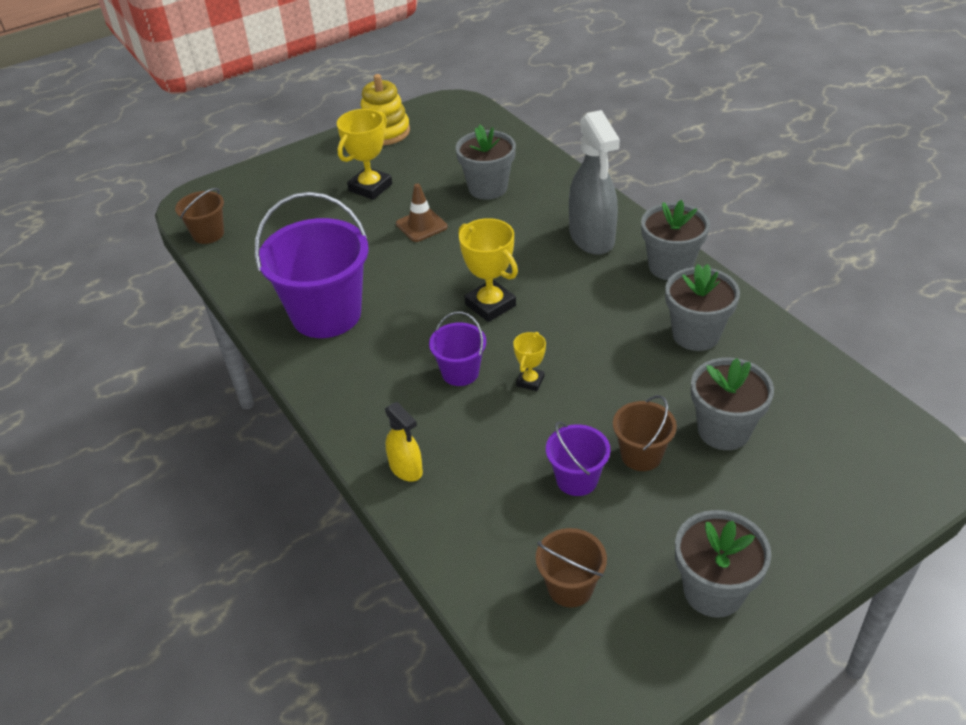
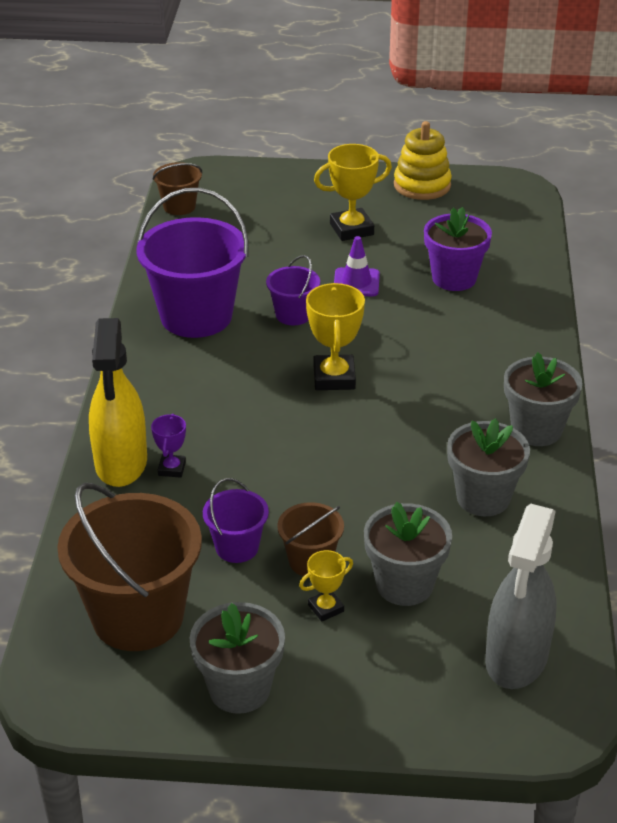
camera: 35 degrees right, 5 degrees down
(406, 469) = (121, 463): yellow spray bottle -> yellow spray bottle, size x1.92
(421, 225) = (356, 282): brown traffic cone -> purple traffic cone
(452, 448) = (172, 469): none -> purple trophy
(460, 372) = (245, 417): purple bucket -> purple bucket (293, 315)
(487, 188) = (454, 278): grey flower pot -> purple flower pot
(530, 381) = (292, 454): yellow trophy -> yellow trophy (326, 608)
(570, 587) = (138, 616): brown bucket -> brown bucket, size x2.01
(592, 238) = (495, 368): grey spray bottle -> grey spray bottle (516, 658)

